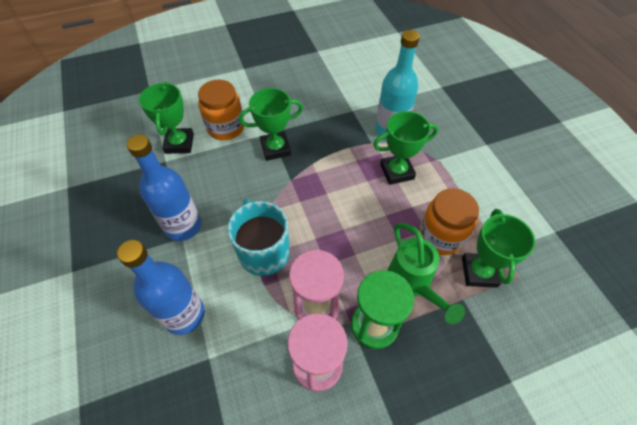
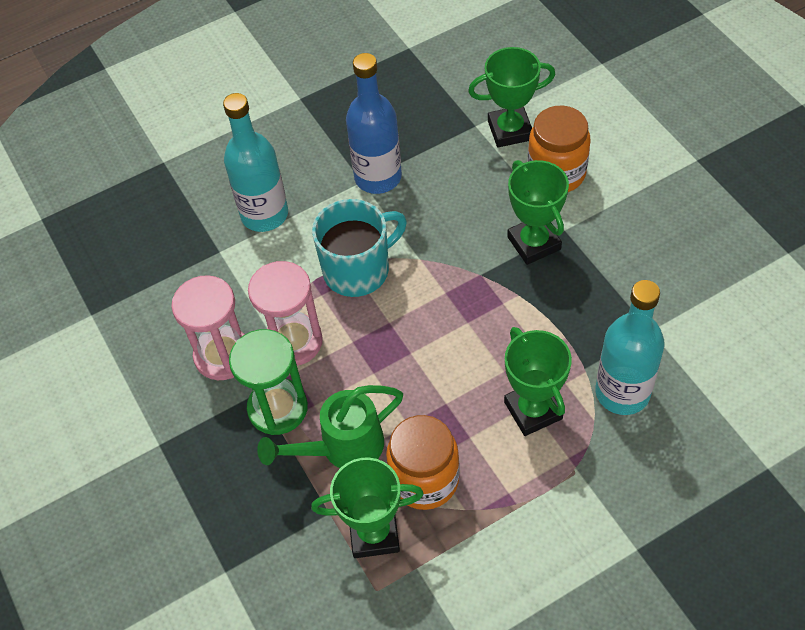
camera: 85 degrees right, 0 degrees up
(184, 314) = (264, 214): blue bottle -> turquoise bottle

